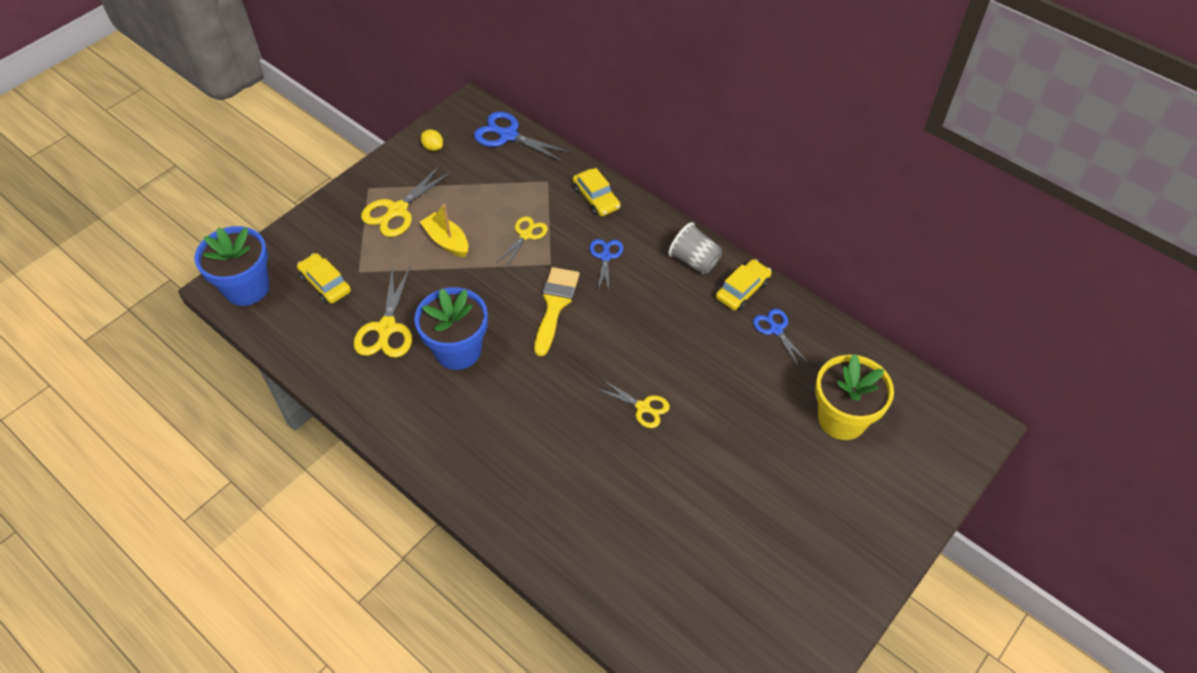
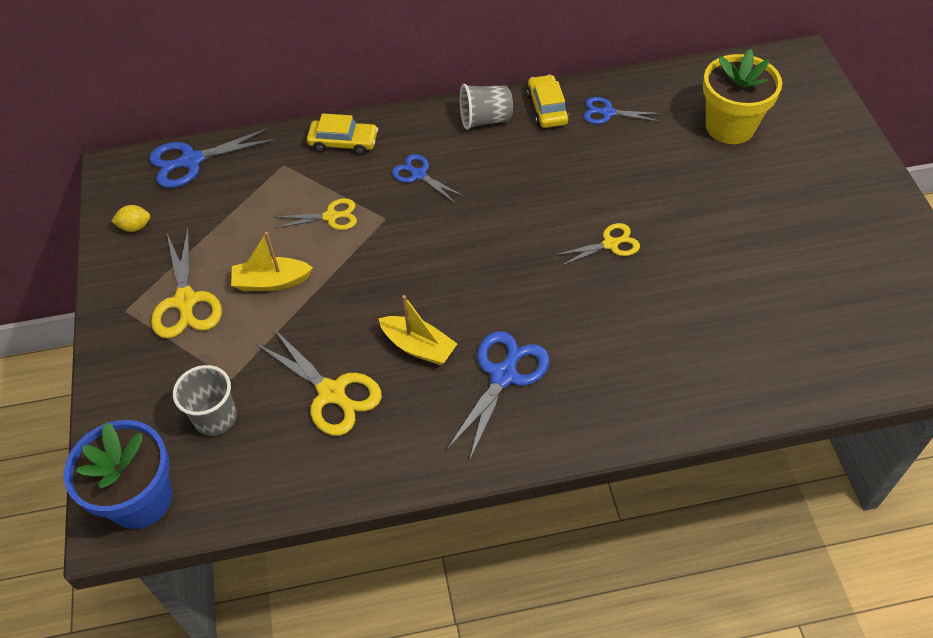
camera: 50 degrees left, 0 degrees up
(325, 283) = (215, 418): yellow car -> grey cup
(458, 350) = (418, 347): blue flower pot -> yellow boat
(473, 412) = (504, 375): none -> blue scissors
(526, 235) = (331, 216): yellow scissors -> yellow scissors turned 105 degrees clockwise
(555, 305) = (438, 242): yellow brush -> none

